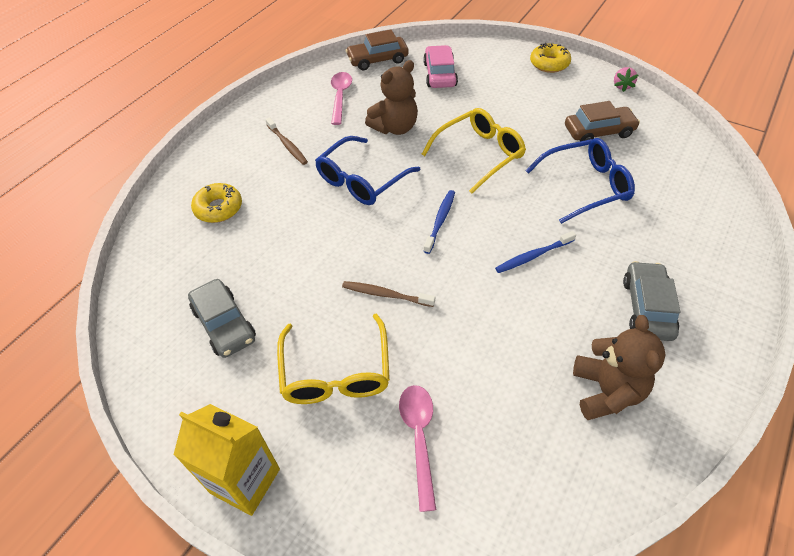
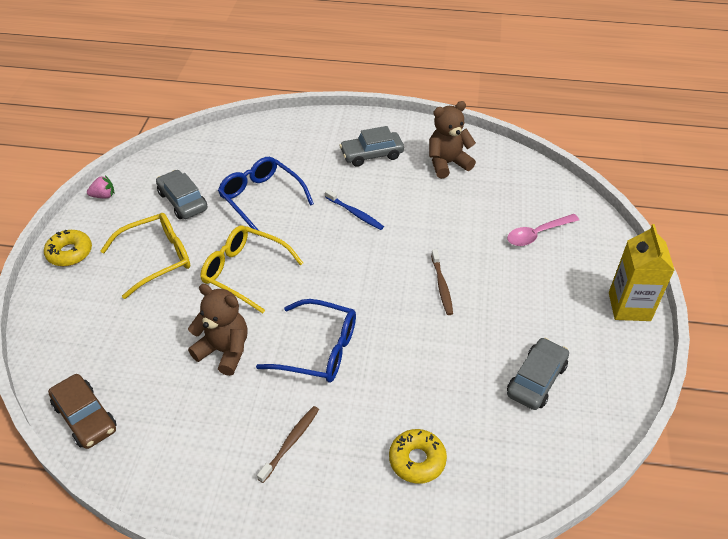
camera: 115 degrees left, 5 degrees down
(336, 372) = (524, 290): yellow glasses -> yellow glasses (156, 258)
(340, 97) = (180, 427): pink spoon -> none
(440, 74) = (109, 341): pink car -> none
(440, 220) = (345, 276): blue toothbrush -> none
(598, 132) = (183, 201): brown car -> grey car

